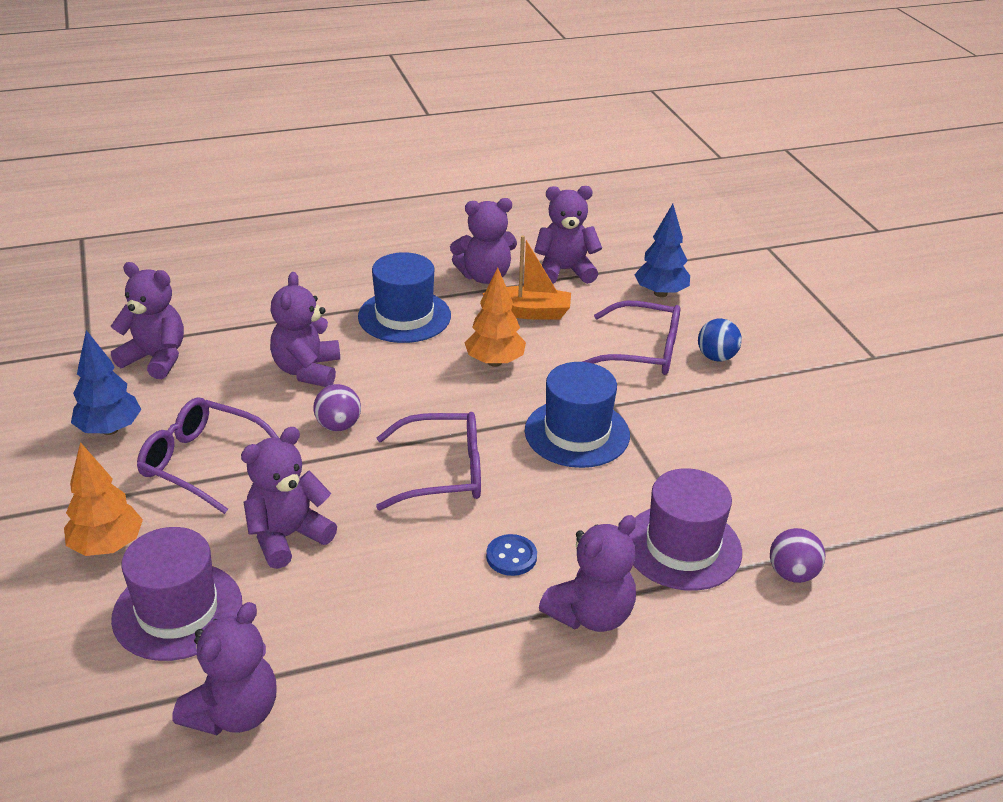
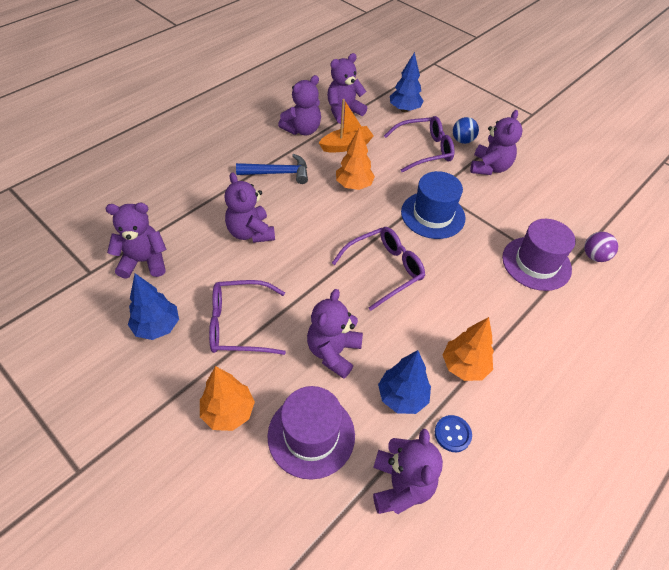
camera: 30 degrees left, 15 degrees up
(328, 621) = (402, 397): none -> blue tree
(338, 426) = (301, 263): purple ball -> none
(404, 316) = (278, 173): blue hat -> blue hammer
(446, 624) = (464, 366): none -> orange tree
(511, 557) = (462, 308): blue button -> blue button (452, 434)
(591, 614) = (527, 324): purple teddy bear -> purple teddy bear (489, 167)

